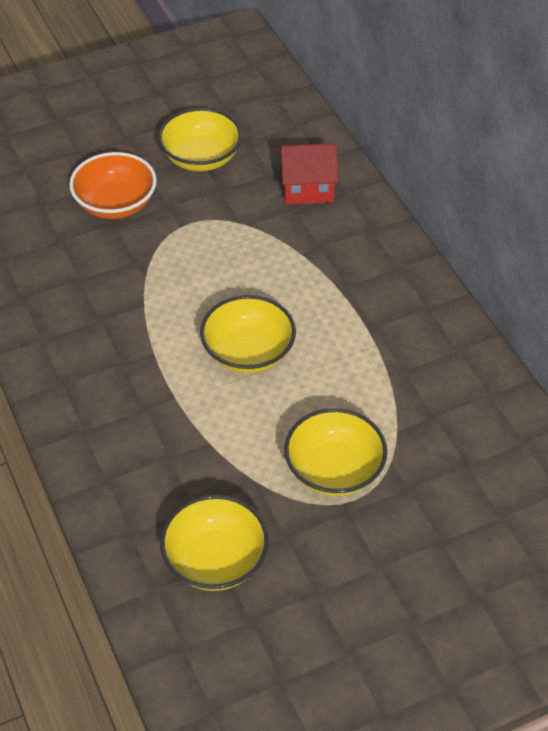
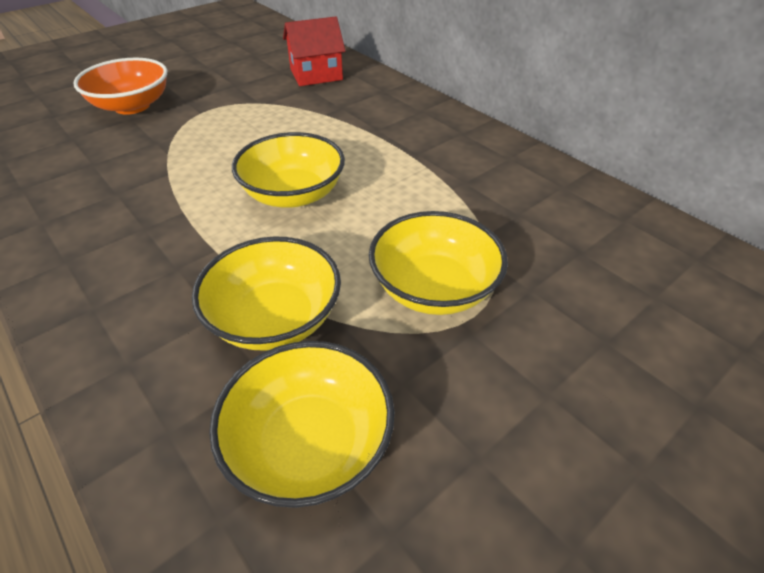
camera: 15 degrees left, 5 degrees down
(201, 158) = (213, 69): yellow bowl -> yellow bowl (275, 318)

